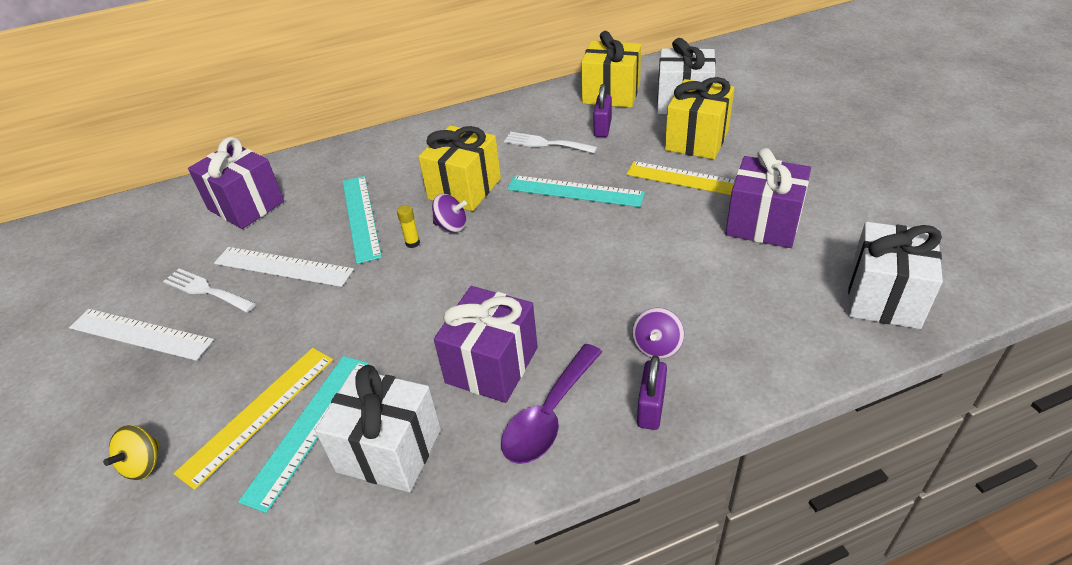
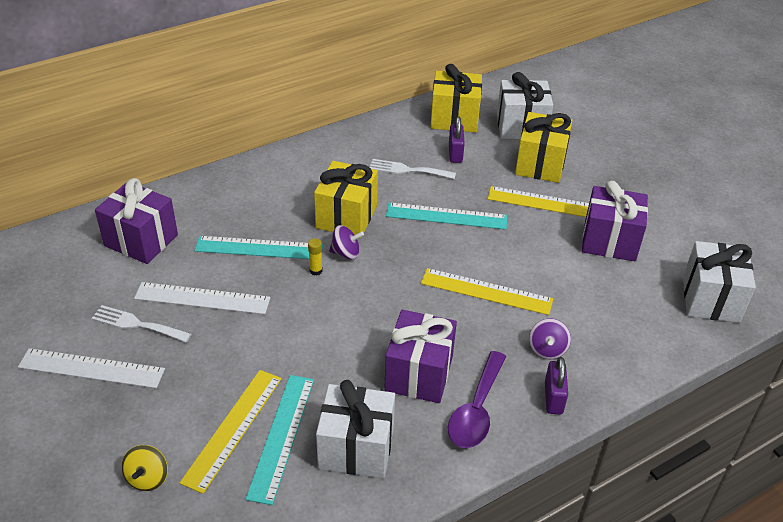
camera: 15 degrees left, 0 degrees up
(361, 217) = (259, 248): turquoise ruler -> turquoise ruler turned 60 degrees counterclockwise
(599, 274) = (486, 291): none -> yellow ruler

